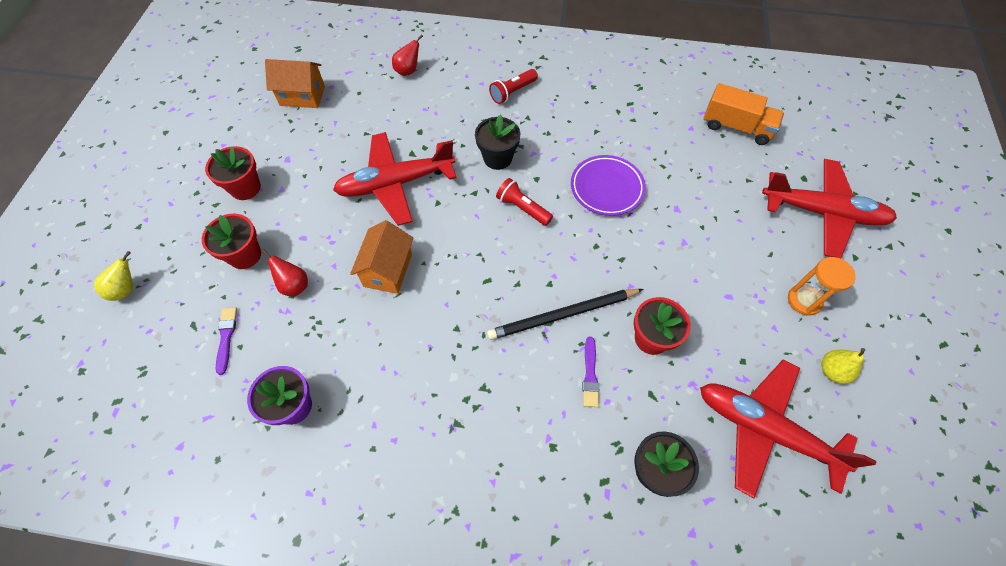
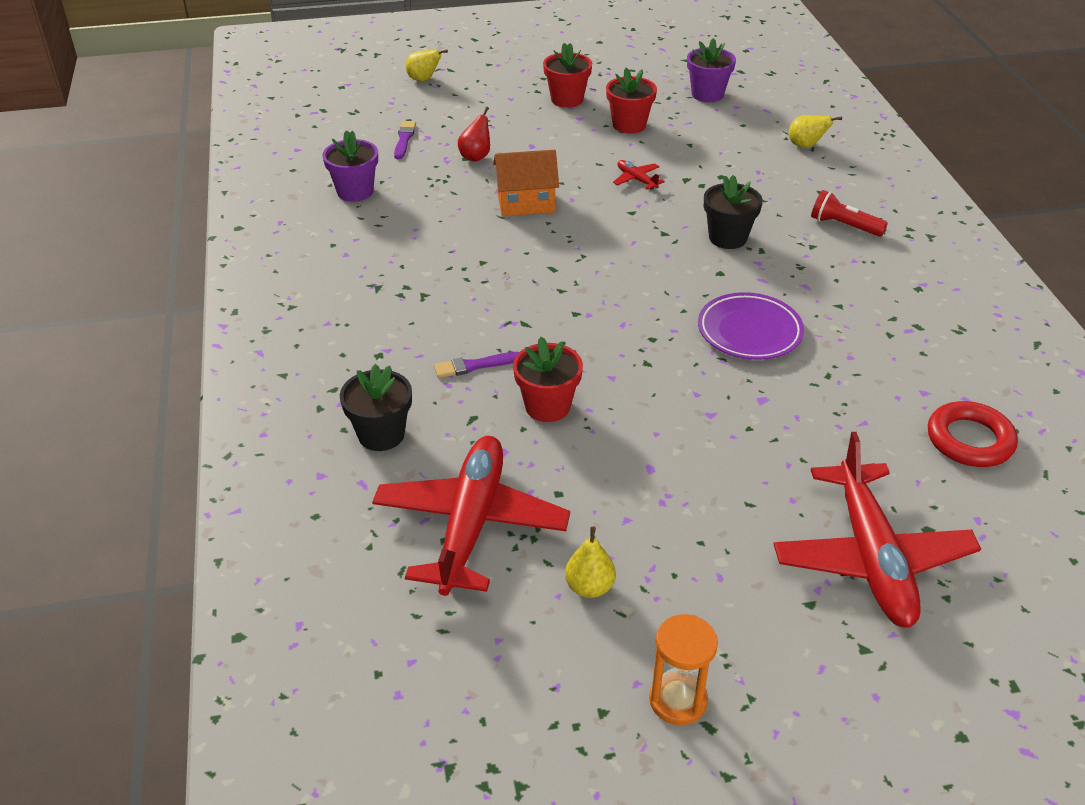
camera: 70 degrees right, 20 degrees down
(226, 337) = (404, 139): purple brush -> purple brush turned 60 degrees counterclockwise
(245, 255) = (492, 122): red flower pot -> red flower pot (629, 125)
(302, 96) = (707, 94): orange house -> purple flower pot
(395, 184) = (636, 180): red plane -> red plane, size x0.40
(408, 71) = (806, 146): red pear -> yellow pear
(522, 208) = (668, 272): red flashlight -> none
(562, 315) = (539, 331): black pencil -> none
(736, 127) = (969, 440): orange truck -> red ring
(804, 300) = (690, 547): orange hourglass -> orange hourglass (678, 700)

